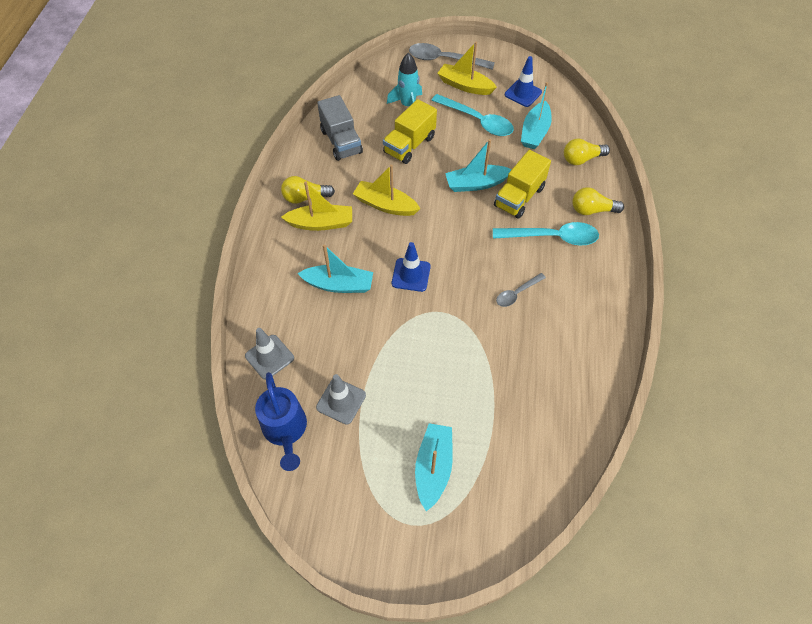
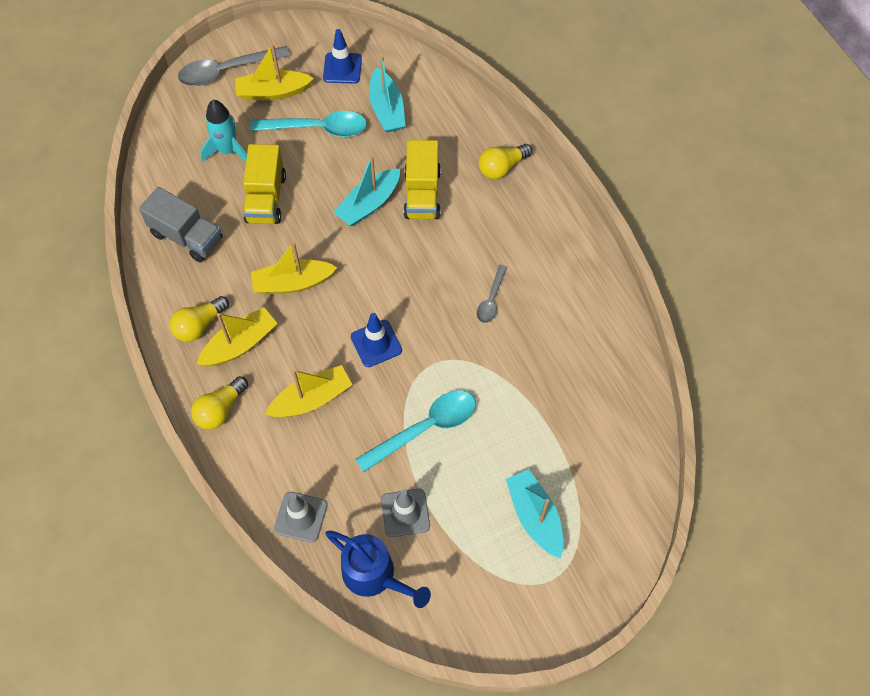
camera: 35 degrees left, 5 degrees up
(339, 285) = (311, 399): turquoise boat -> yellow boat
(552, 237) = (484, 220): turquoise spoon -> turquoise spoon (425, 428)
(581, 159) = (454, 115): yellow light bulb -> yellow light bulb (220, 410)

